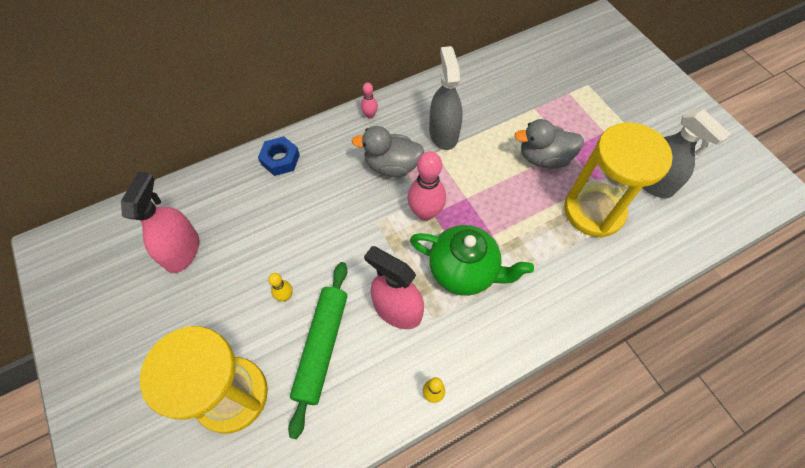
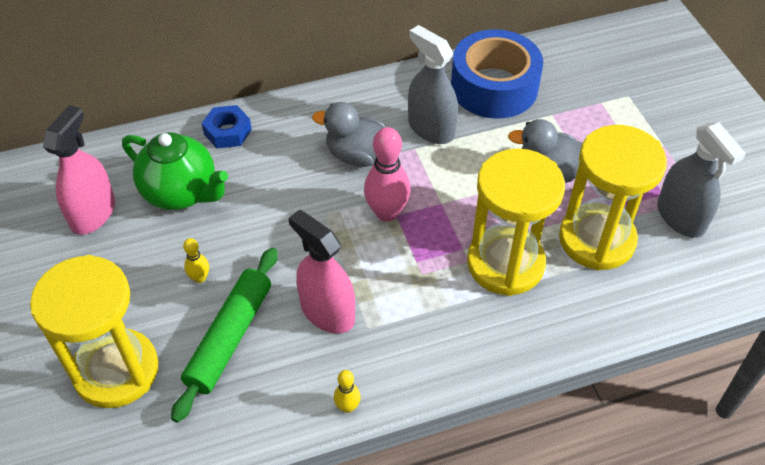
camera: 10 degrees right, 10 degrees down
(370, 115) = (346, 97): pink bowling pin -> none
(443, 133) = (431, 128): grey spray bottle -> grey spray bottle turned 45 degrees counterclockwise
(464, 271) = (417, 283): green teapot -> green teapot (181, 193)
(484, 91) = (494, 87): none -> blue tape
(529, 243) = (505, 263): none -> yellow hourglass

